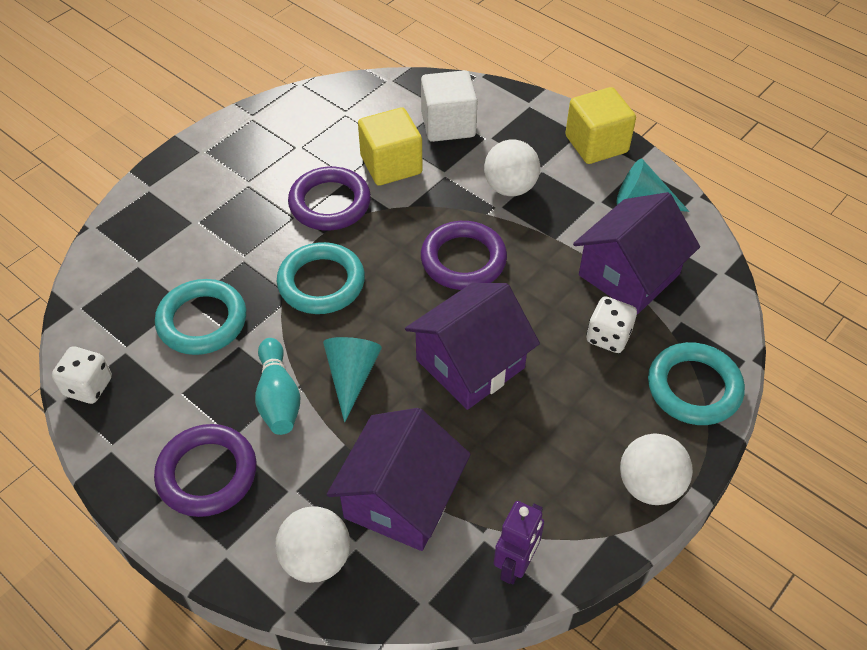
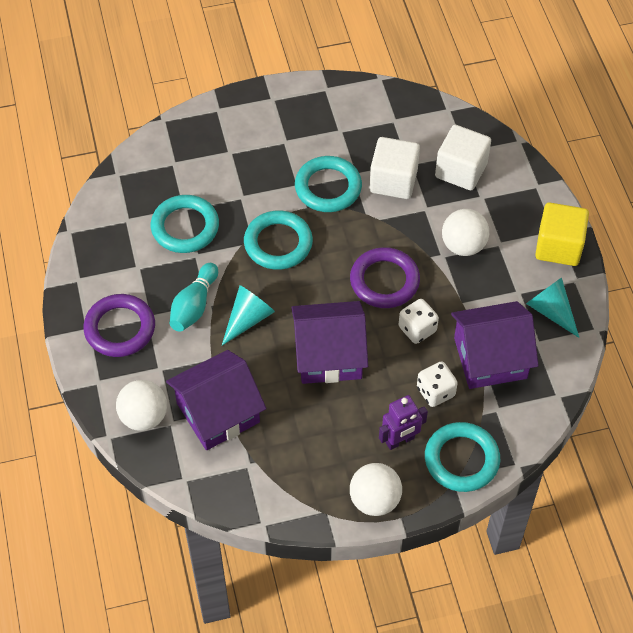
camera: 35 degrees right, 5 degrees up
(88, 386) = (90, 232): white dice -> white dice (417, 329)
(330, 203) = (328, 187): purple ring -> turquoise ring
(391, 165) = (393, 181): yellow cube -> white cube
(515, 565) = (253, 492): purple robot -> purple robot (400, 441)

